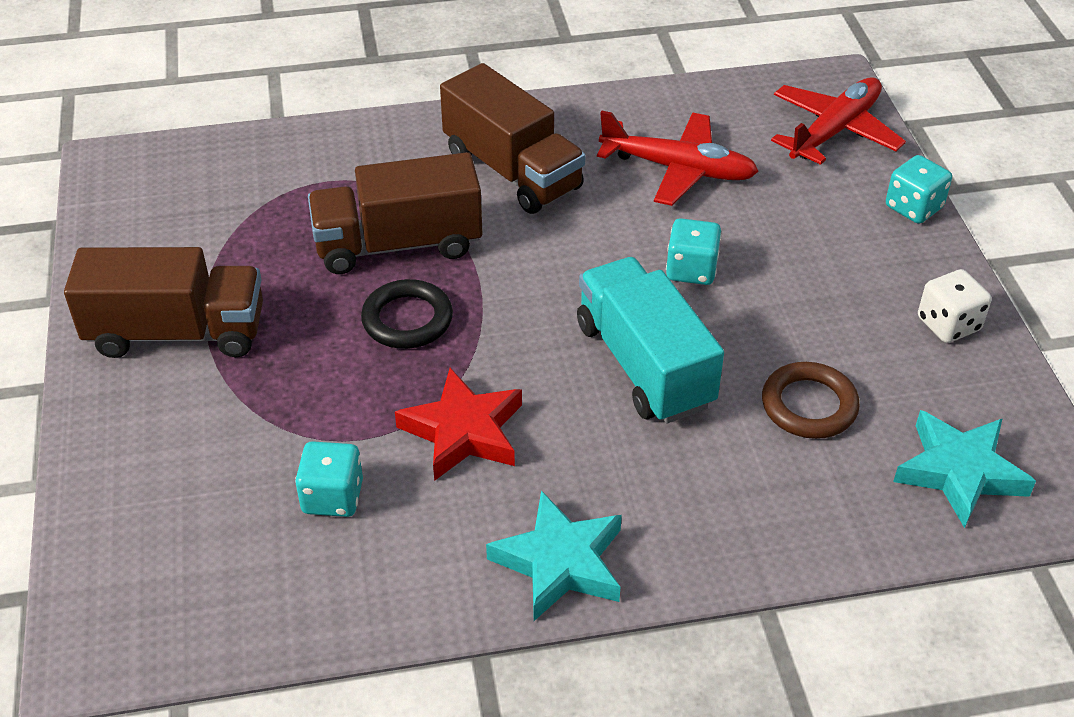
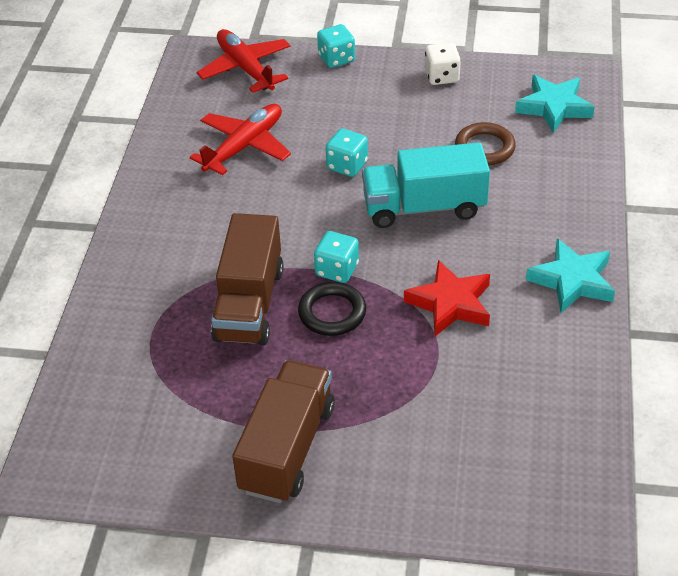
camera: 70 degrees left, 0 degrees up
(333, 497) = (486, 379): turquoise dice -> turquoise dice (337, 270)
(512, 171) = (200, 227): brown truck -> none

